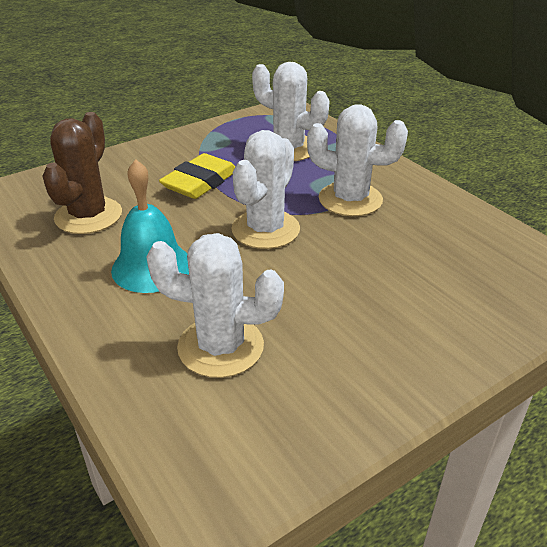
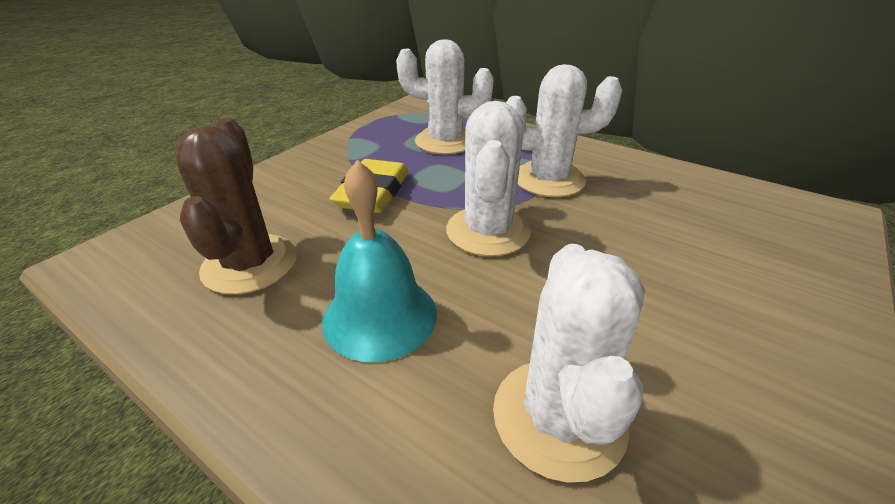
camera: 20 degrees left, 0 degrees up
(220, 346) = (558, 417): white cactus -> white cactus turned 75 degrees counterclockwise

